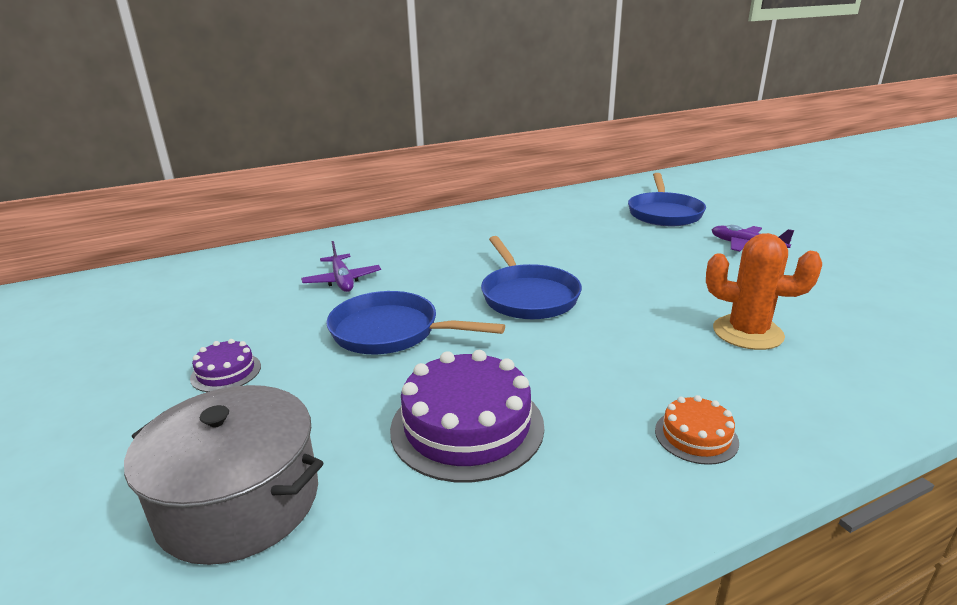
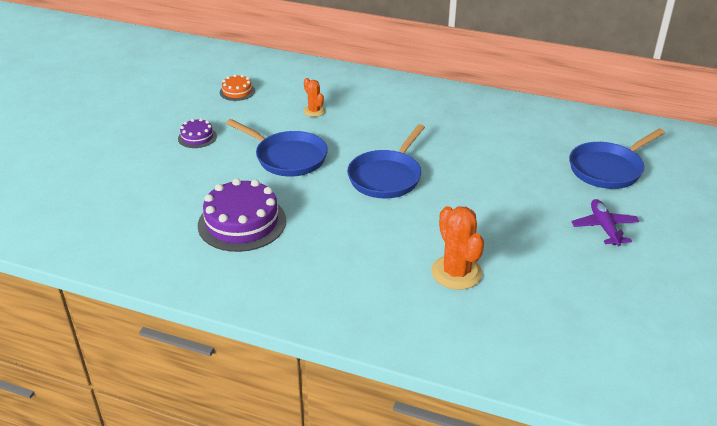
camera: 45 degrees right, 10 degrees up
(239, 501) = (134, 197): grey pot -> none
(342, 280) = (314, 111): purple plane -> orange cactus
(391, 332) = (287, 157): blue pan -> blue pan turned 150 degrees clockwise
(696, 436) = (318, 292): orange cake -> orange cake (237, 91)

